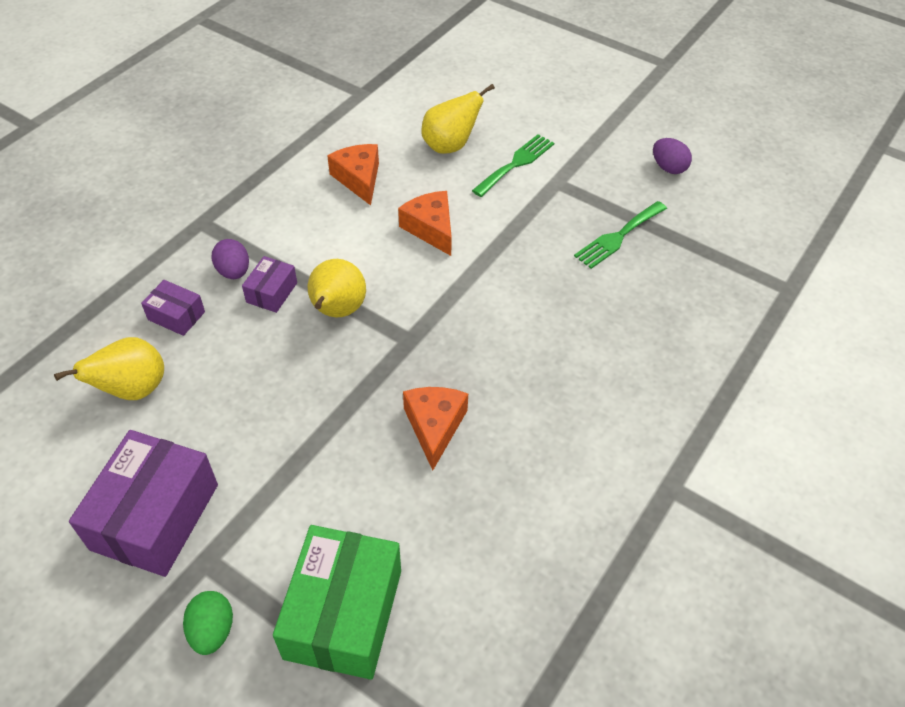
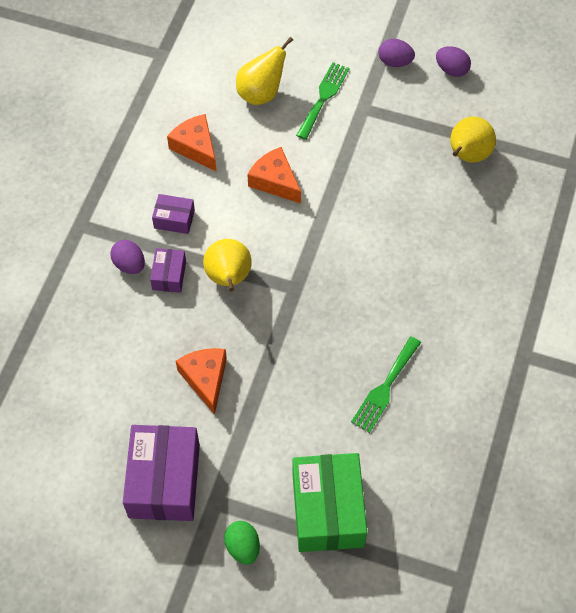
camera: 15 degrees left, 10 degrees up
(133, 390) = (98, 388): yellow pear -> yellow pear (467, 155)
(176, 316) = (101, 316): purple box -> purple box (174, 219)
(434, 426) = (340, 355): orange cheese -> orange cheese (205, 379)
(607, 148) = (395, 62): none -> purple egg
(618, 237) = (429, 150): green fork -> green fork (385, 388)

